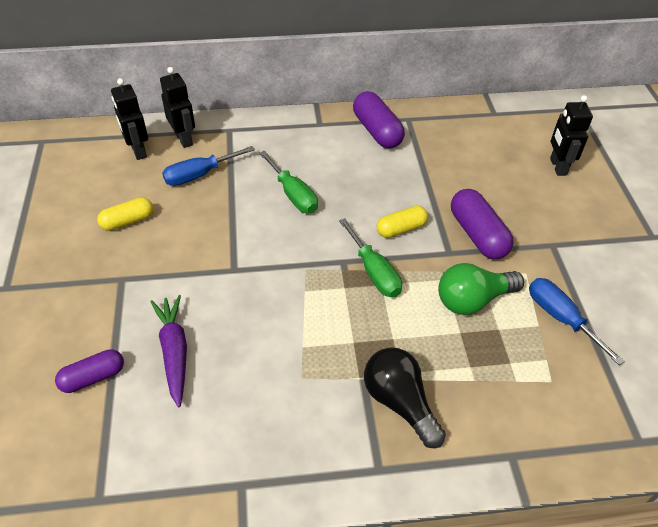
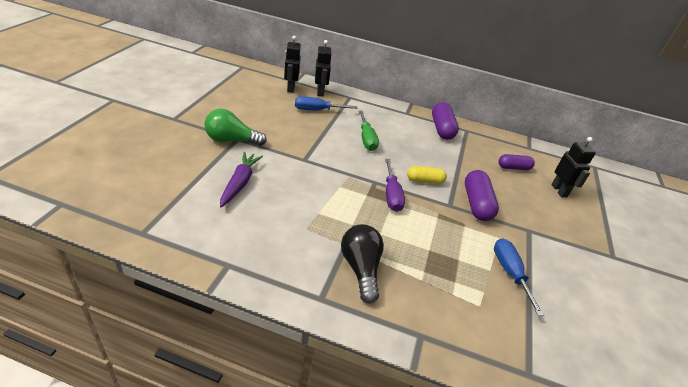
camera: 20 degrees right, 10 degrees down
(93, 377) = (186, 175): purple capsule -> purple capsule (513, 168)
(128, 221) = (261, 115): yellow capsule -> none
(374, 272) = (391, 195): green screwdriver -> purple screwdriver
(473, 300) = (450, 236): green light bulb -> green light bulb (231, 140)
(557, 167) = (559, 191): black robot -> black robot turned 150 degrees clockwise

